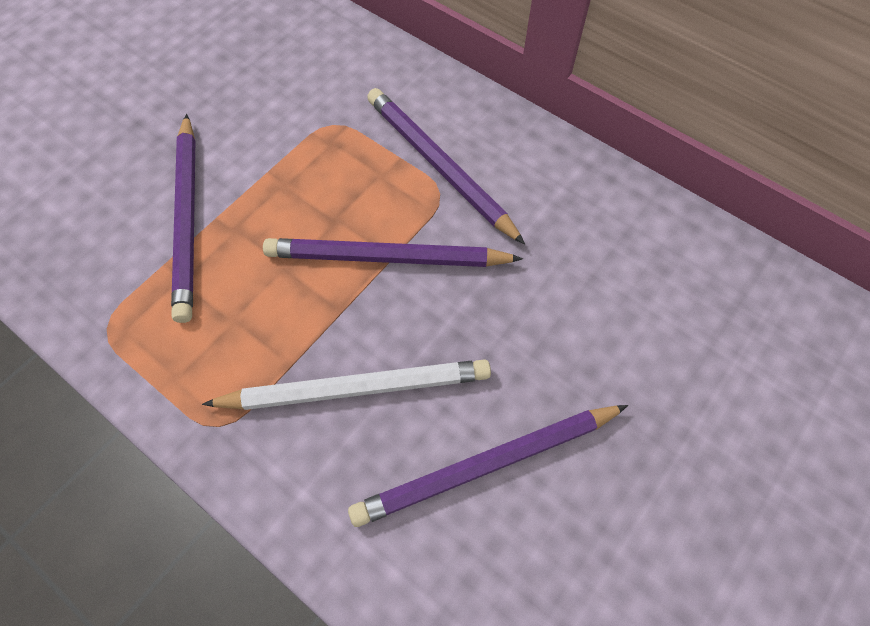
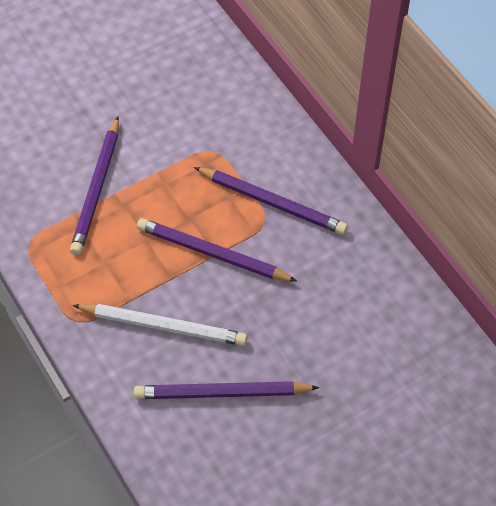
camera: 20 degrees right, 5 degrees down
(439, 166) = (272, 202): purple pencil -> purple pencil turned 135 degrees clockwise

